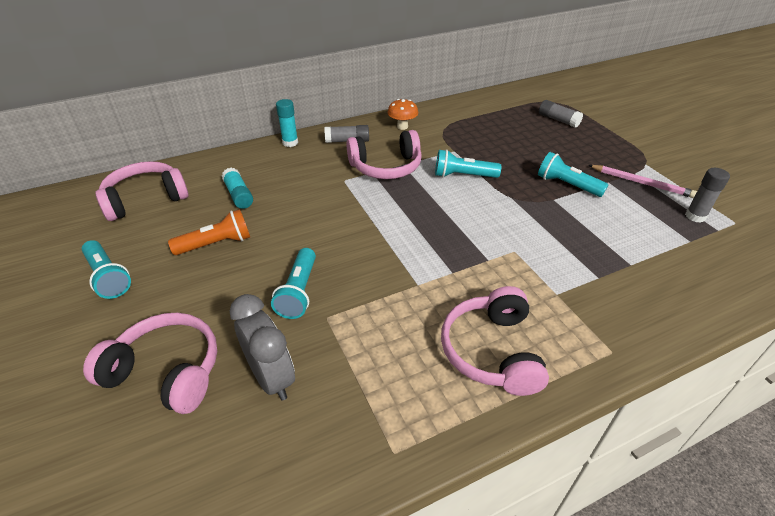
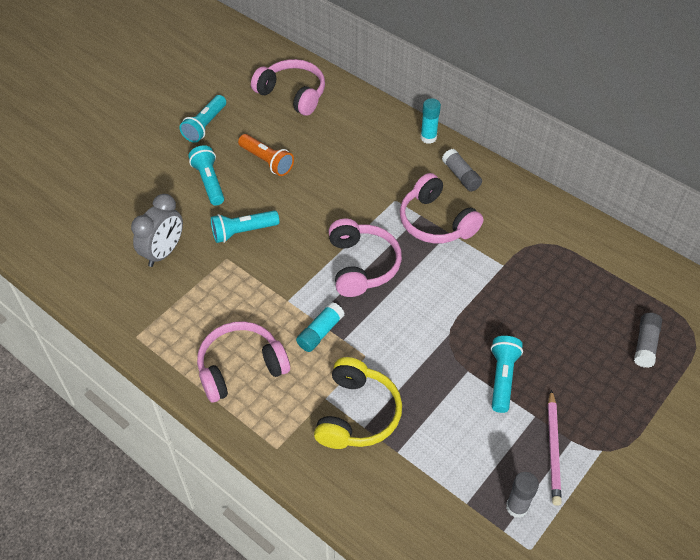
camera: 65 degrees right, 10 degrees up
(166, 372) = (146, 200): pink headphones -> pink headphones (361, 265)
(239, 195) = (330, 143): turquoise glue stick -> turquoise glue stick (320, 332)
(402, 126) = (520, 207): orange mushroom -> none
(463, 176) = (461, 285): turquoise flashlight -> turquoise flashlight (209, 182)
(581, 277) = (357, 414): none -> yellow headphones

